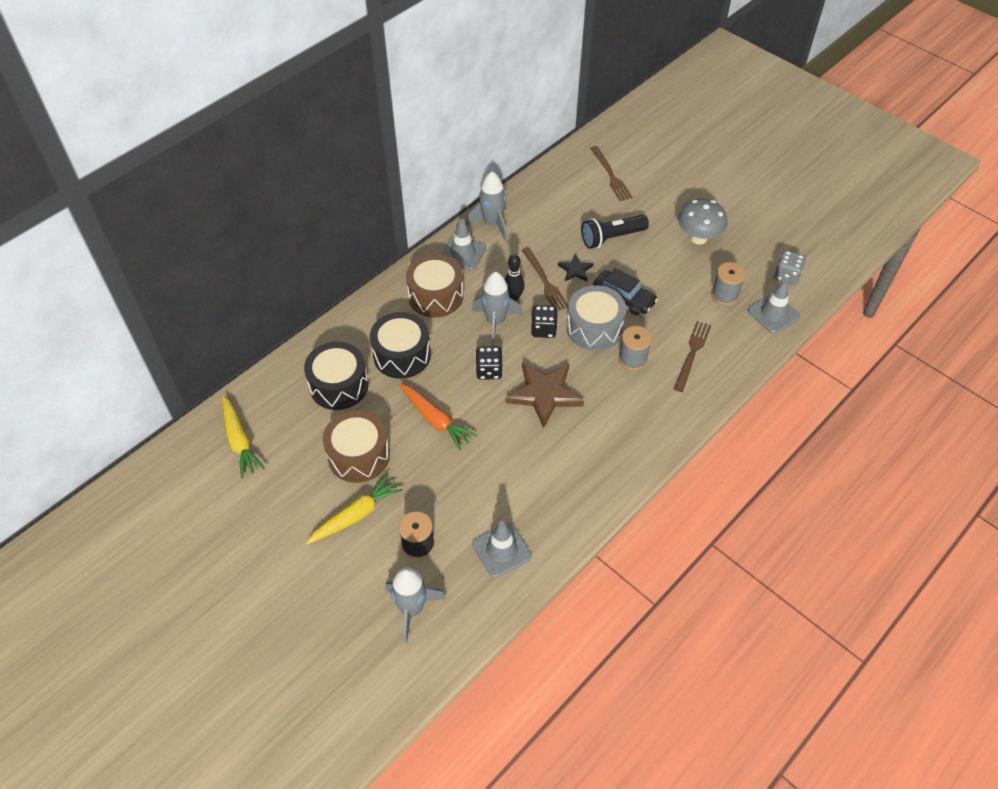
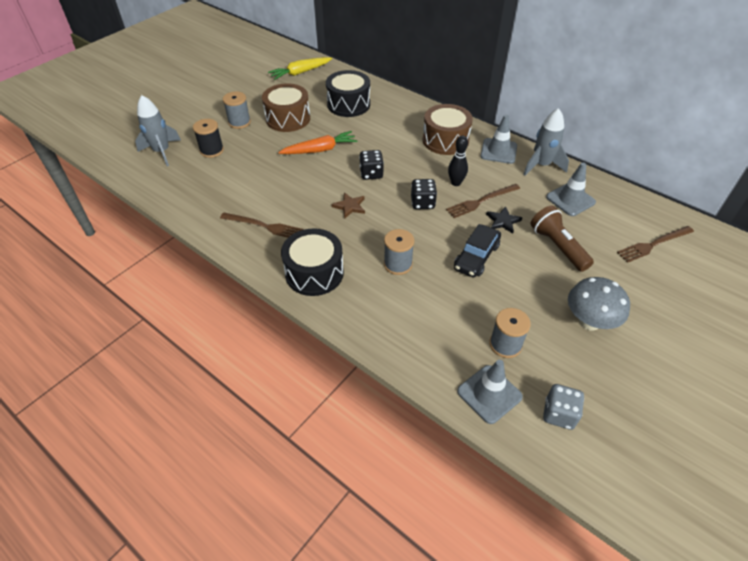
camera: 85 degrees right, 5 degrees down
(356, 515) = (239, 122): yellow carrot -> grey spool
(402, 355) = (380, 129): black drum -> black drum (314, 273)
(435, 420) = (320, 150): orange carrot -> orange carrot turned 150 degrees counterclockwise
(495, 322) = (424, 174): grey rocket -> none
(501, 550) = (200, 190): grey traffic cone -> grey traffic cone (570, 200)
(544, 394) = (350, 206): brown star -> brown star, size x0.51
(594, 328) = (431, 236): grey drum -> none
(611, 238) = (557, 246): black flashlight -> brown flashlight
(692, 353) = (412, 312): brown fork -> brown fork (264, 226)

